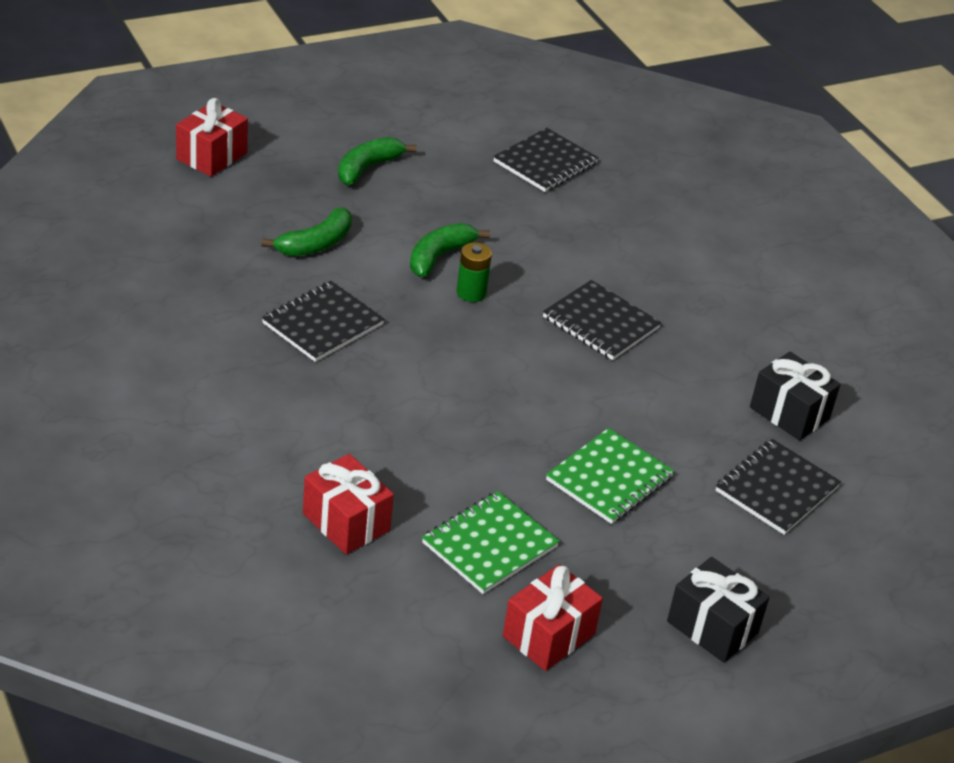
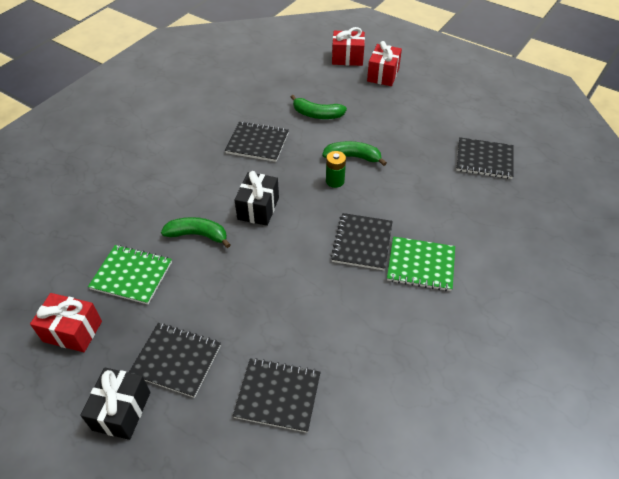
camera: 65 degrees right, 10 degrees up
(346, 522) = (114, 214): red gift -> red gift (383, 75)
(368, 168) = (397, 103): green banana -> green banana (198, 235)
(609, 479) = (223, 304): green notebook -> green notebook (421, 265)
(669, 553) = (176, 360): none -> black notebook
(789, 413) = (362, 373): black gift -> black gift (258, 208)

